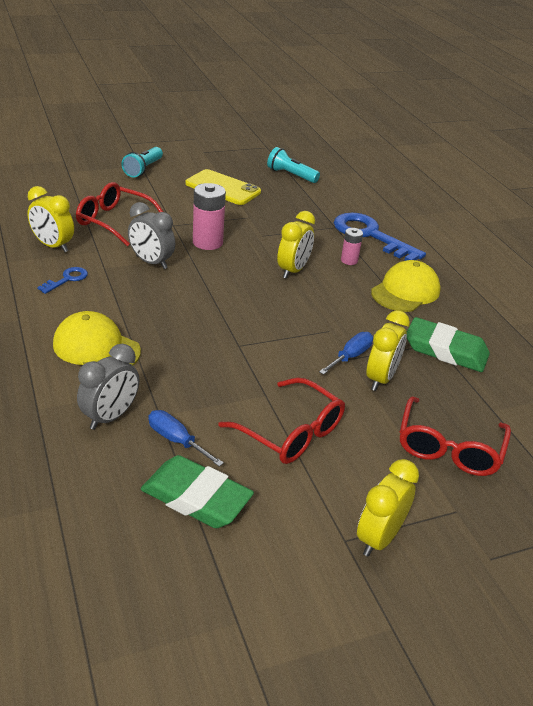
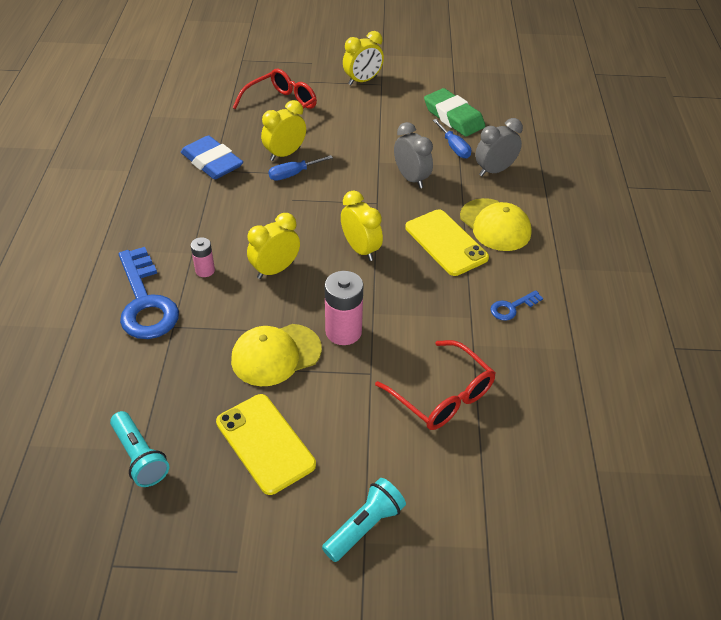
camera: 155 degrees left, 10 degrees up
(53, 246) = (523, 363): yellow clock -> yellow clock (360, 249)
(146, 320) = (446, 243): none -> yellow phone
(151, 262) = (418, 313): grey clock -> grey clock (411, 178)
(291, 432) = (376, 136): red glasses -> none
(405, 291) = (185, 221): yellow cap -> yellow cap (276, 355)
(445, 350) = (212, 162): green eraser -> blue eraser

